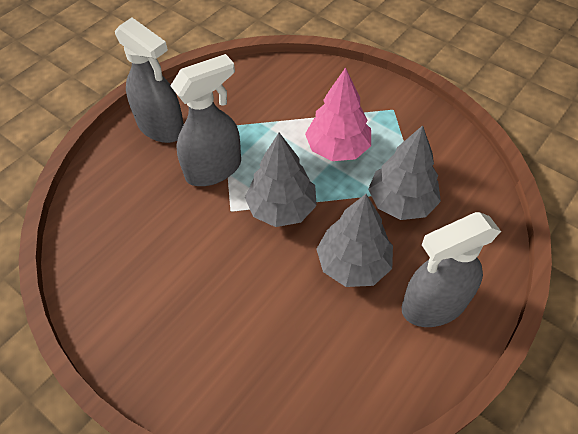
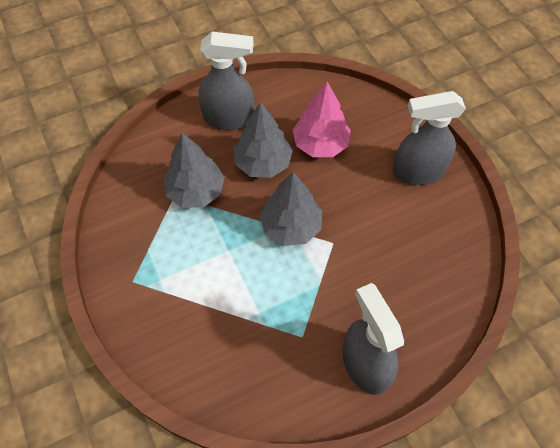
camera: 155 degrees left, 5 degrees up
(214, 169) = (331, 289): grey spray bottle -> grey spray bottle (417, 172)
(337, 148) = (211, 261): pink tree -> pink tree (320, 144)

